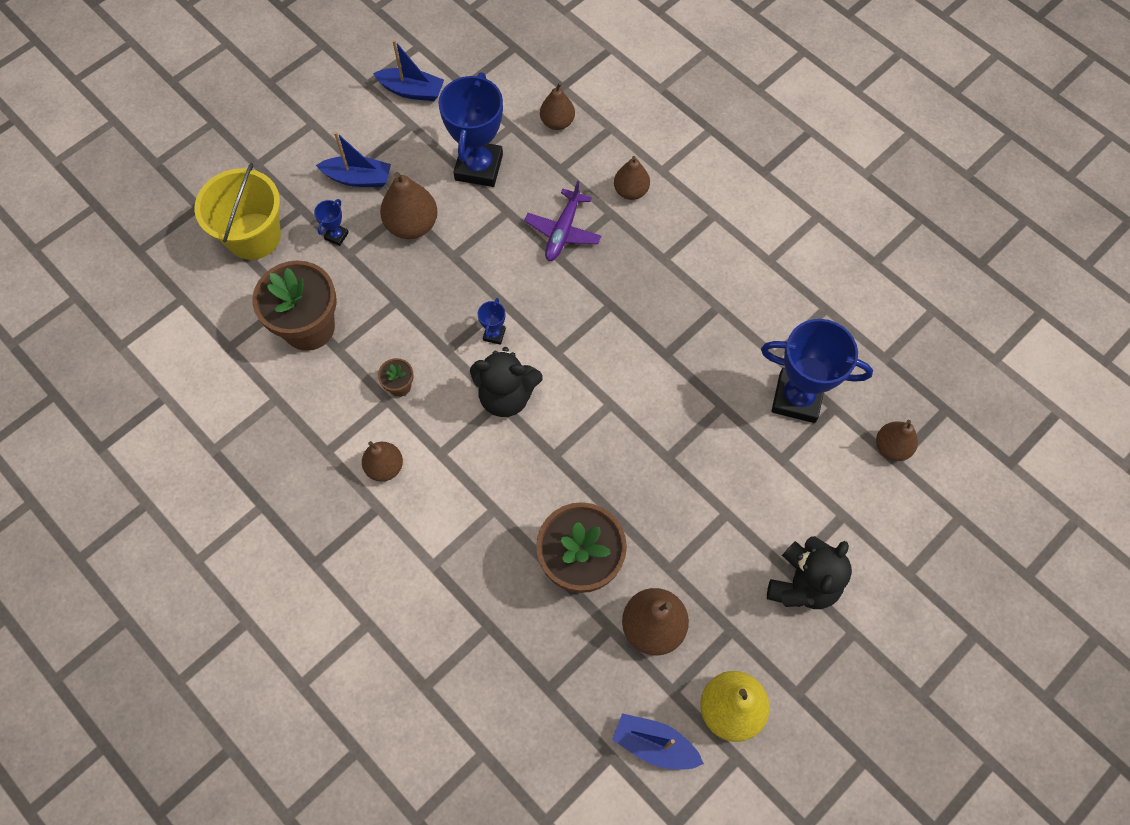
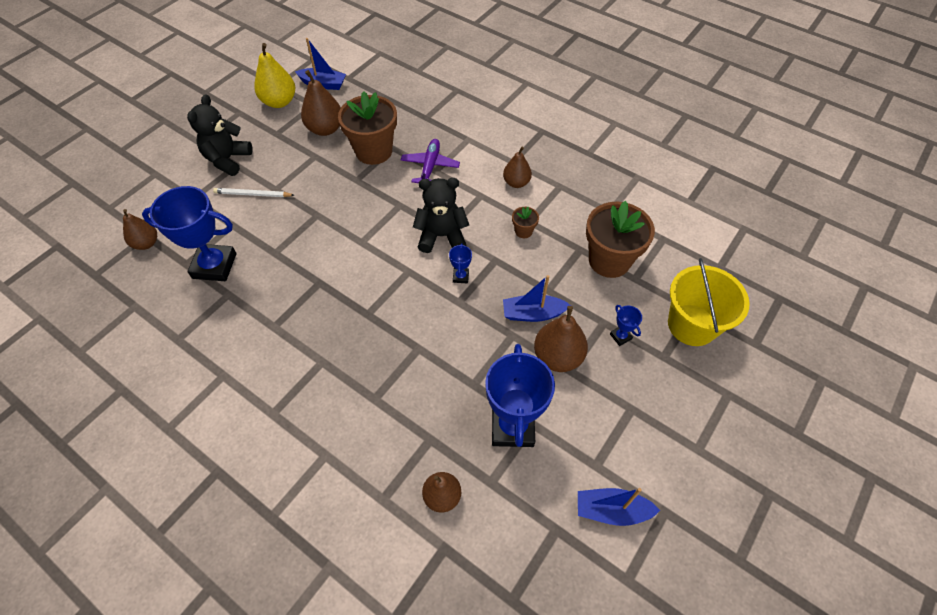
camera: 170 degrees right, 10 degrees down
(336, 236) = (620, 336): blue trophy -> blue trophy turned 45 degrees counterclockwise
(358, 178) = (625, 395): blue boat -> blue boat (533, 314)
(563, 231) = (417, 372): purple plane -> purple plane (430, 166)
(631, 191) = (356, 425): brown pear -> none
(758, 508) = (253, 194): none -> white pencil

